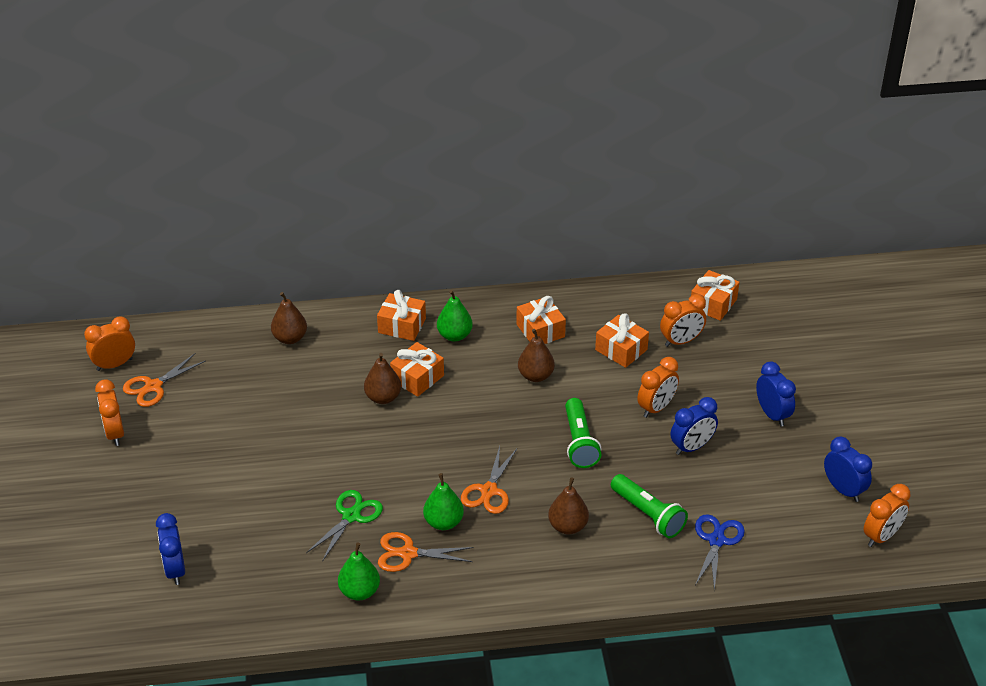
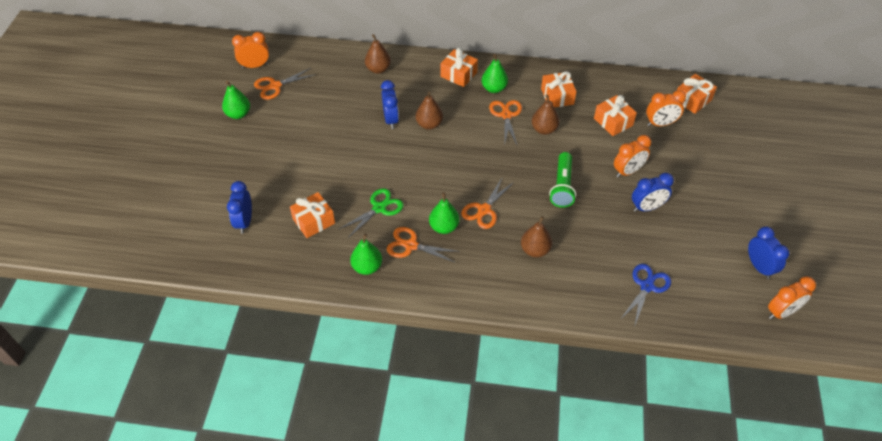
camera: 15 degrees right, 10 degrees up
(115, 433) = (238, 114): orange clock -> green pear
(417, 378) = (458, 115): orange gift -> orange gift (313, 221)
(481, 367) = (506, 115): none -> orange scissors
(648, 514) = (599, 254): green flashlight -> none
(772, 414) = (717, 194): blue clock -> blue clock (391, 120)

